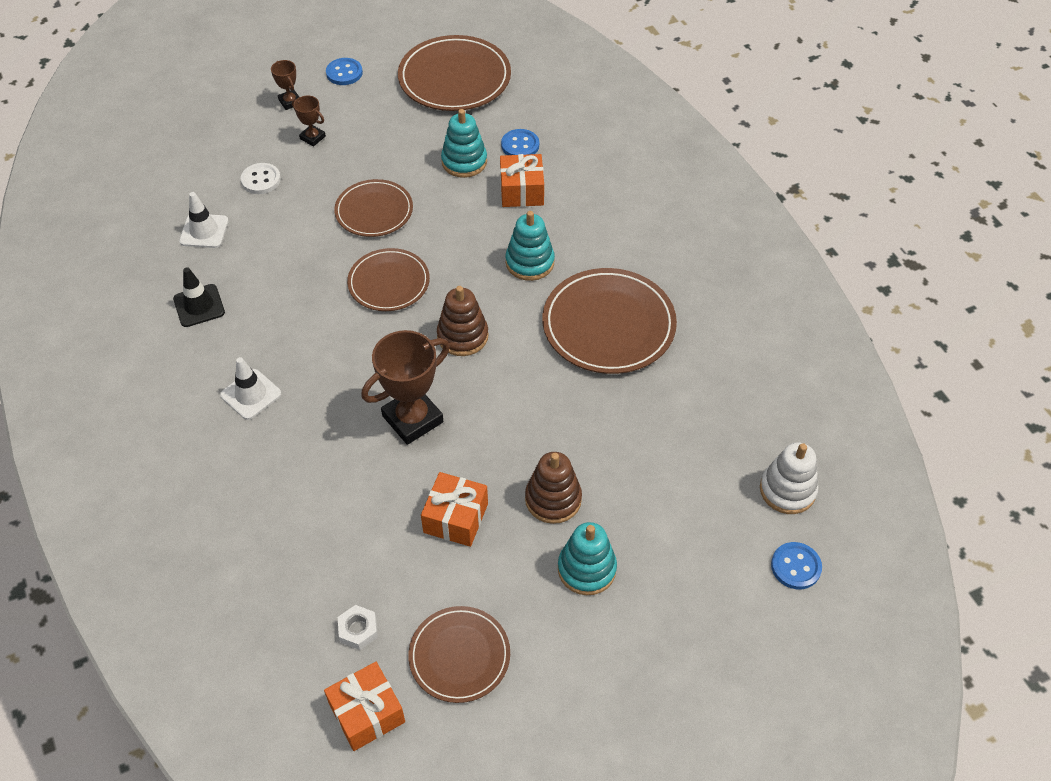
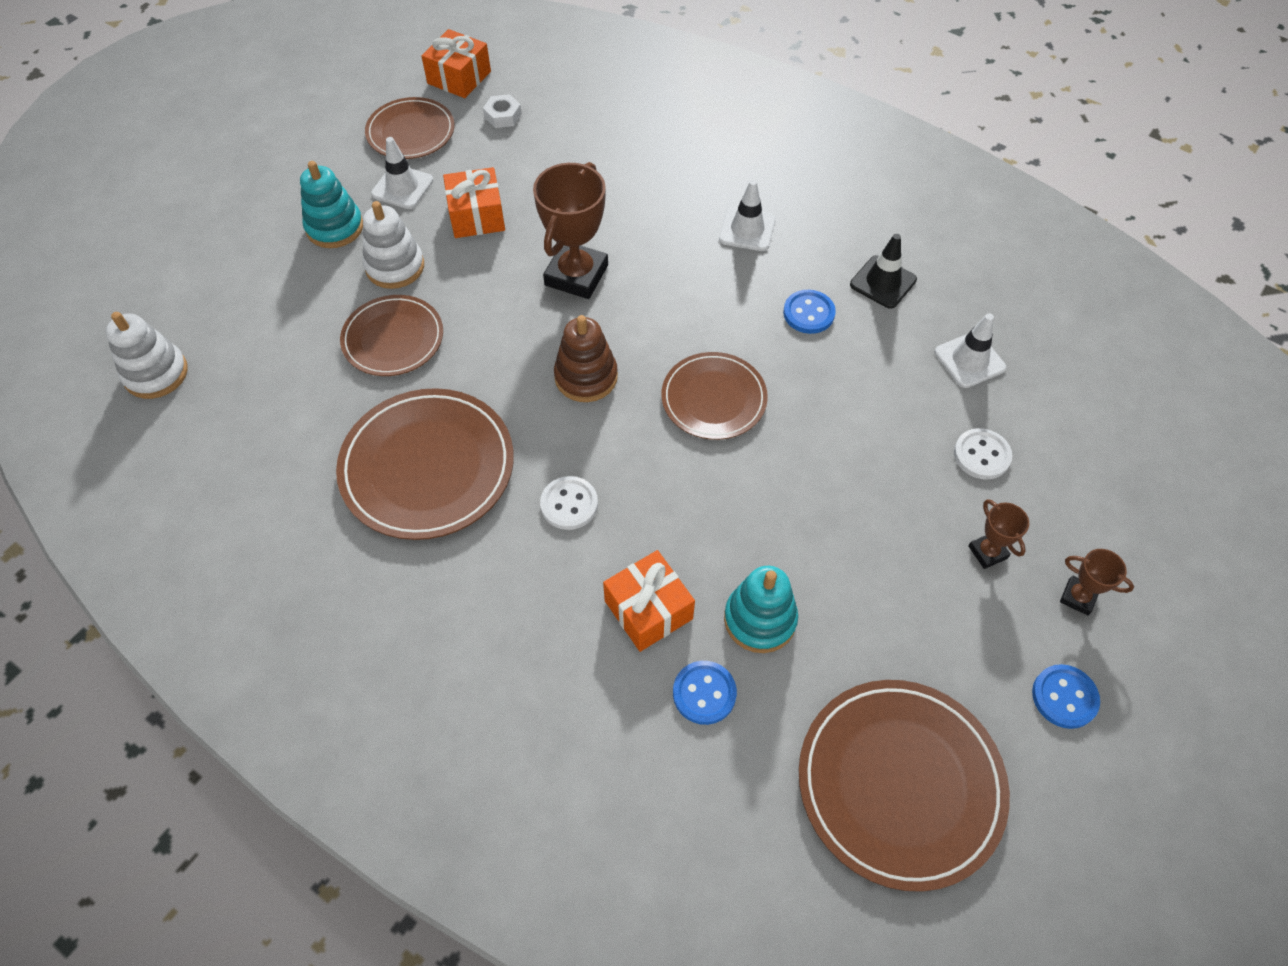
camera: 150 degrees right, 5 degrees up
(312, 137) = (987, 552): brown trophy -> brown trophy turned 60 degrees clockwise
(374, 211) = (809, 481): brown plate -> brown plate (393, 339)
(503, 586) = (402, 187): none -> white traffic cone
(530, 262) = (569, 504): turquoise stacking toy -> white button
(553, 499) = (395, 267): brown stacking toy -> white stacking toy
(795, 567) = (132, 308): blue button -> blue button (808, 313)

